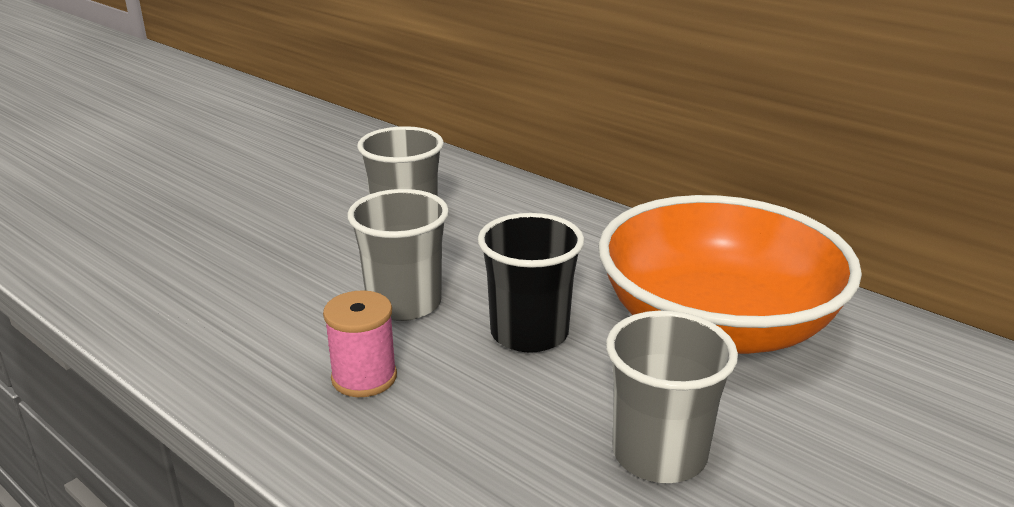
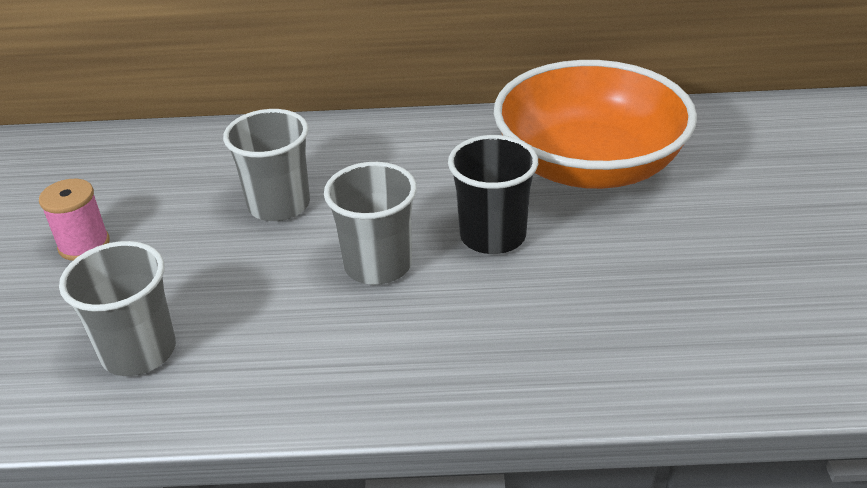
camera: 40 degrees left, 10 degrees up
(364, 377) = (436, 332): pink spool -> pink spool (84, 245)
(659, 454) = (668, 265): grey cup -> grey cup (139, 352)

